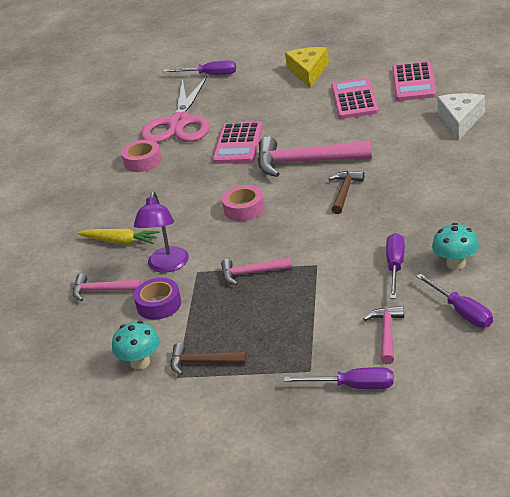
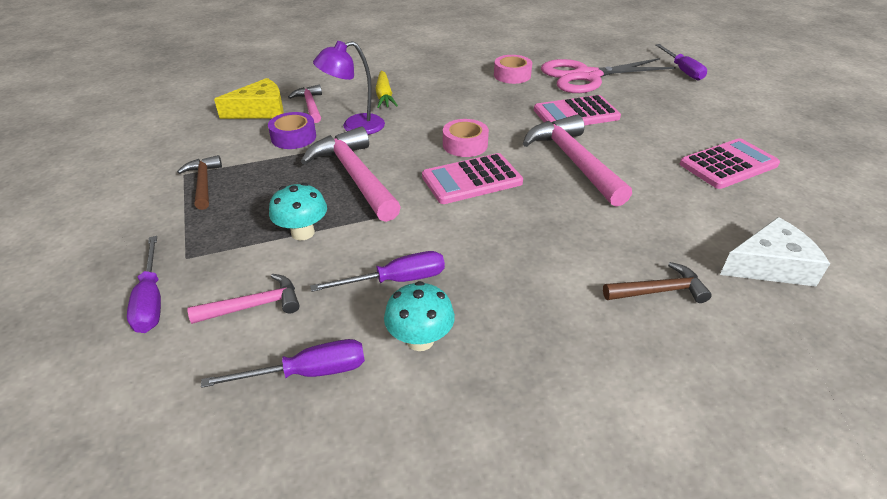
camera: 60 degrees right, 5 degrees up
(140, 362) = (206, 149): turquoise mushroom -> turquoise mushroom (303, 233)
(252, 273) = (355, 176): pink hammer -> pink hammer, size x1.83
(308, 72) = (750, 121): yellow cheese -> yellow cheese (260, 110)
(345, 192) = (532, 203): brown hammer -> brown hammer (659, 291)
(414, 82) = (816, 201): pink calculator -> pink calculator (472, 180)
(462, 312) = (308, 373): purple screwdriver -> purple screwdriver turned 135 degrees counterclockwise

